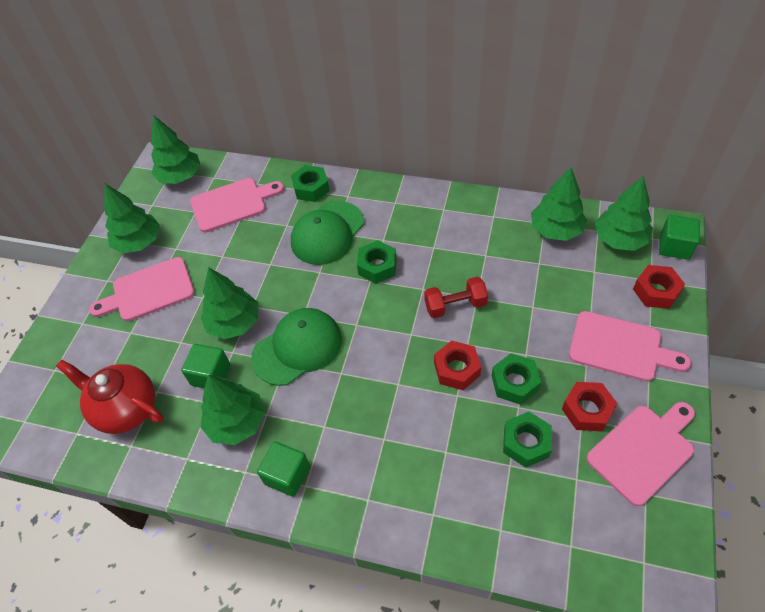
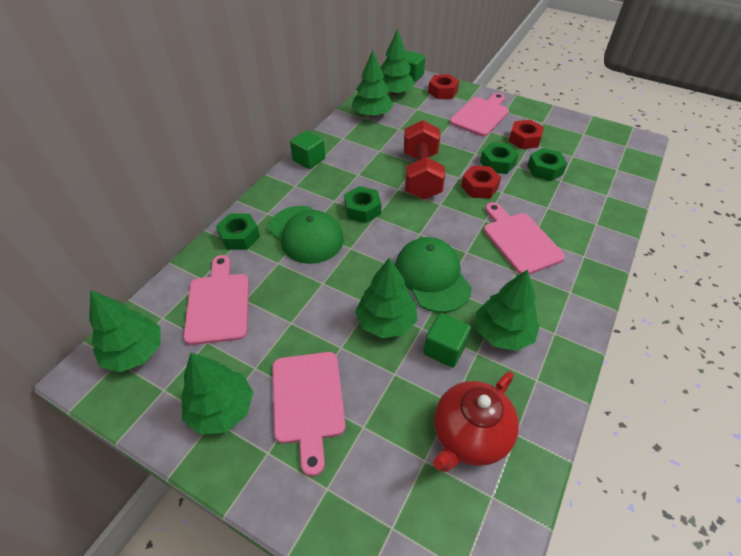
camera: 80 degrees left, 5 degrees down
(287, 475) = (560, 302): green cube -> green cube (309, 159)
(455, 305) = (421, 175): red dumbbell -> red dumbbell, size x1.67
(643, 450) = (555, 127): pink cutting board -> pink cutting board (519, 240)

